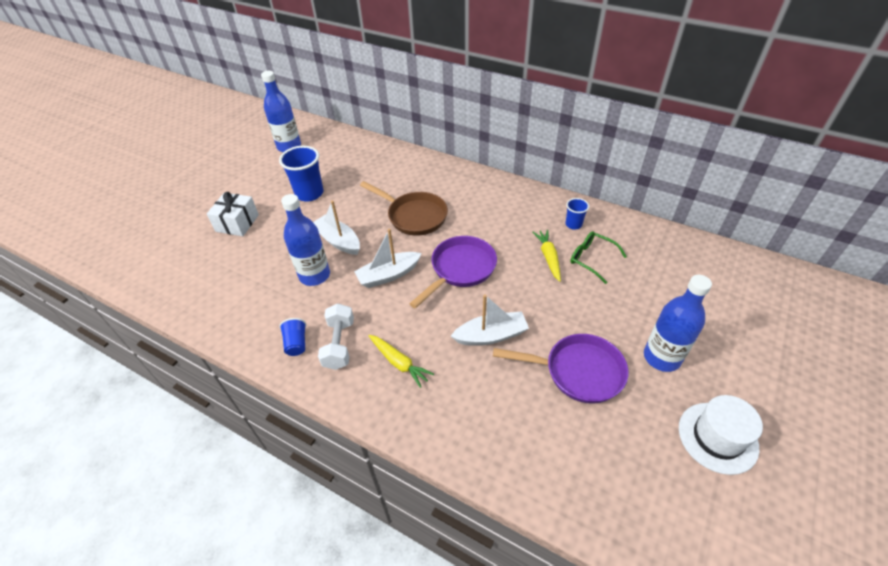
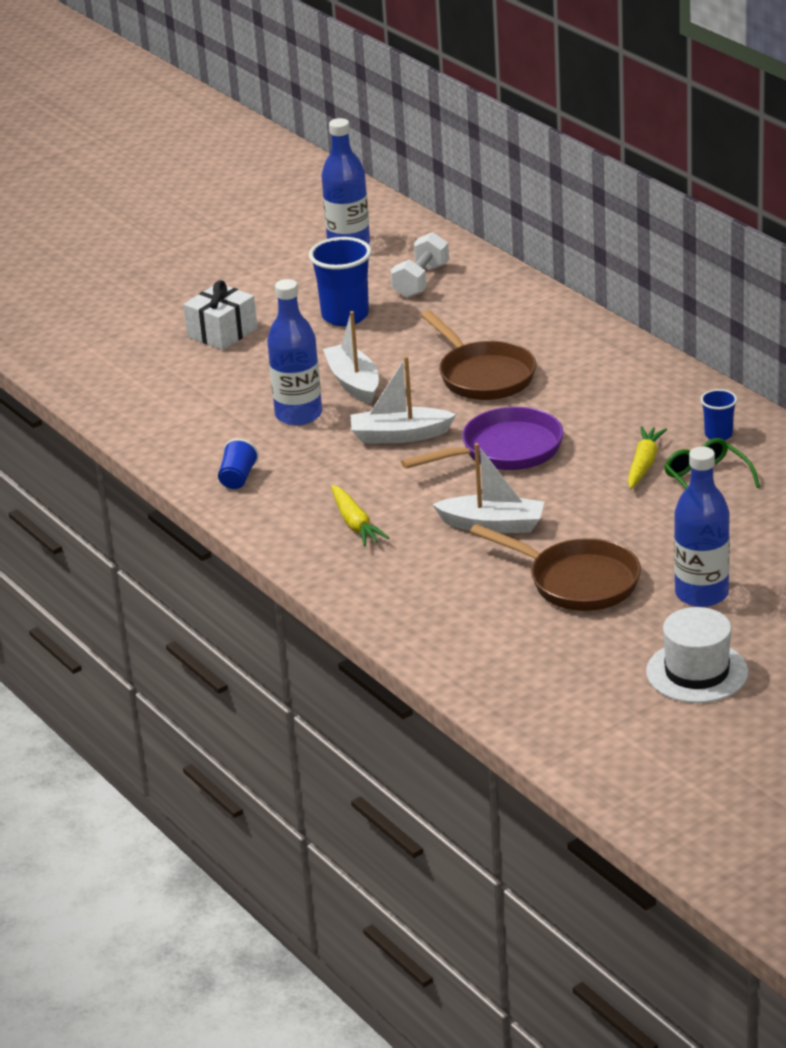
camera: 25 degrees right, 15 degrees down
(339, 344) = (291, 491): white dumbbell -> white dumbbell (421, 281)
(578, 372) = (577, 582): purple pan -> brown pan

